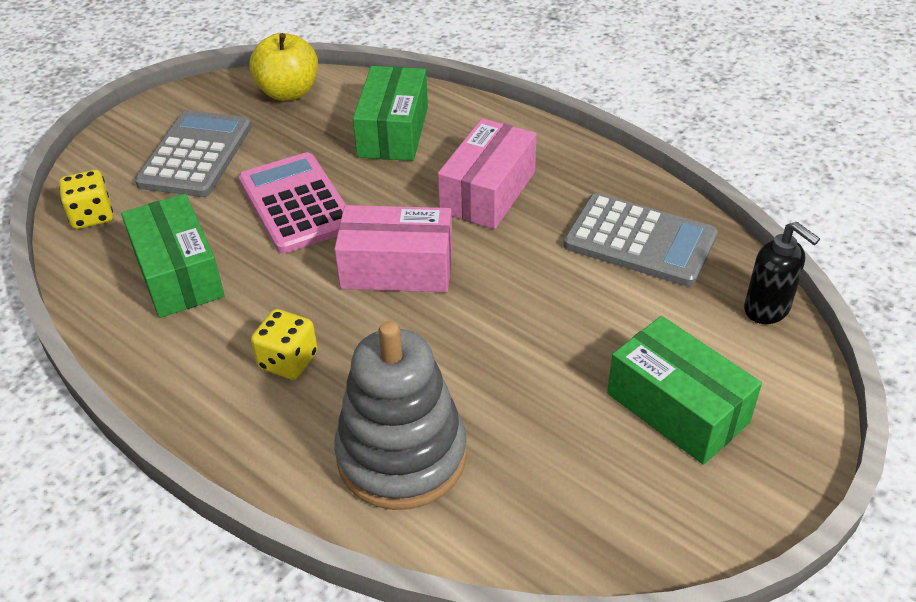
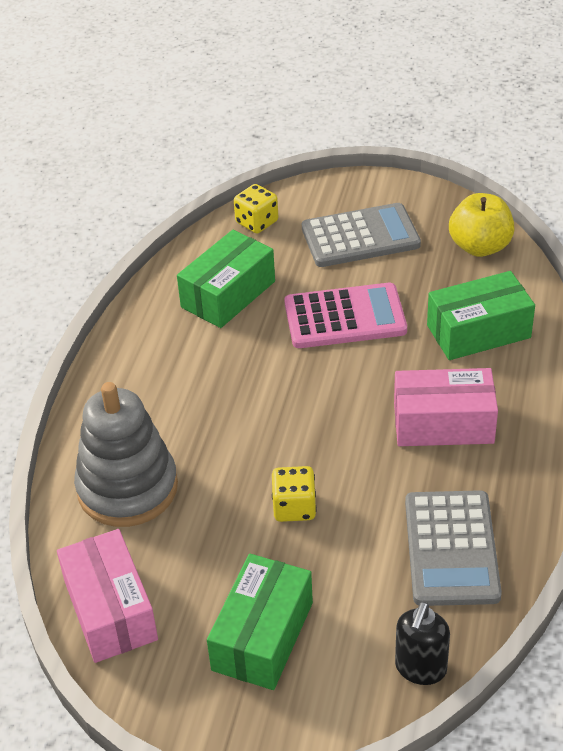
camera: 65 degrees right, 0 degrees up
(288, 361) = (180, 390): yellow dice -> yellow dice (294, 507)
(296, 203) = (345, 317): pink calculator -> pink calculator turned 45 degrees clockwise
(397, 268) = (311, 406): pink box -> pink box (110, 610)

